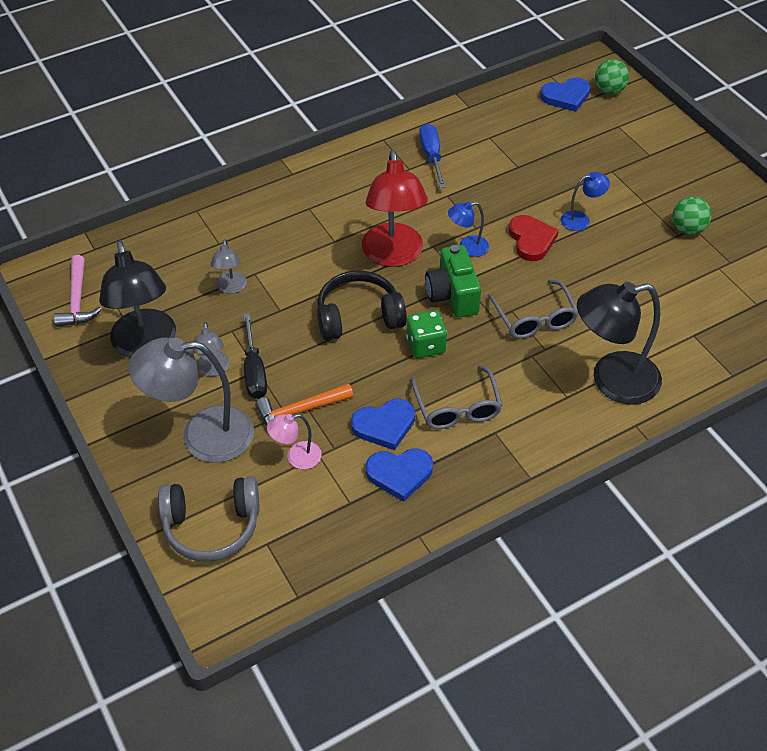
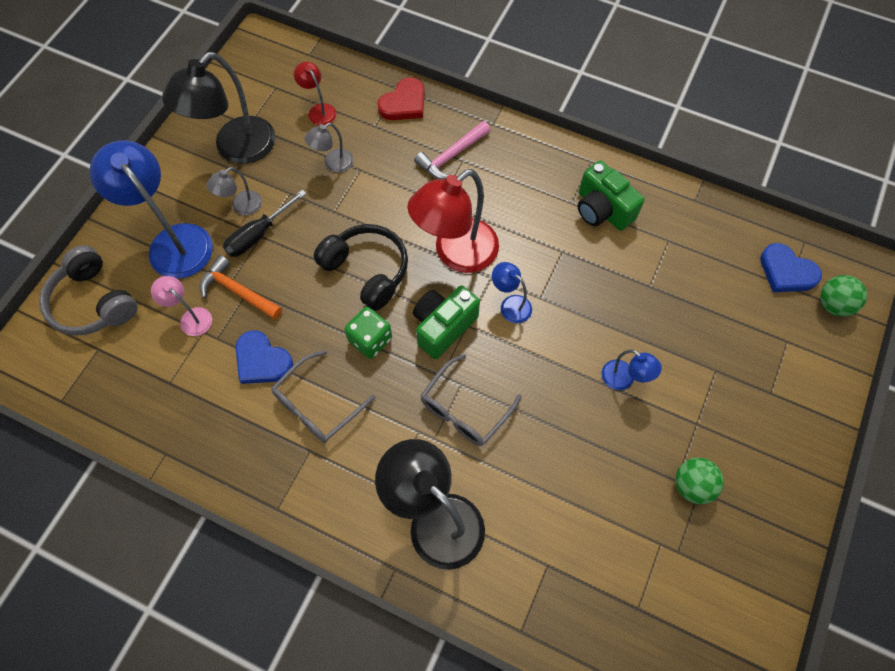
camera: 55 degrees right, 15 degrees up
(77, 300) = (251, 79): pink hammer -> pink hammer (451, 156)
(164, 270) = (319, 110): none -> red lamp
(202, 435) = (173, 241): grey lamp -> blue lamp
(399, 474) = (219, 402): blue heart -> none
(431, 156) = (602, 210): blue screwdriver -> green camera
(531, 240) = (562, 351): red heart -> red heart (404, 103)

